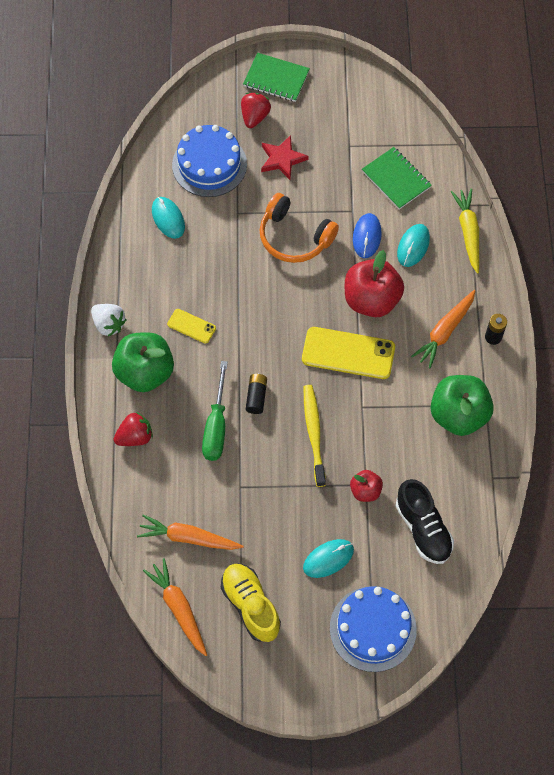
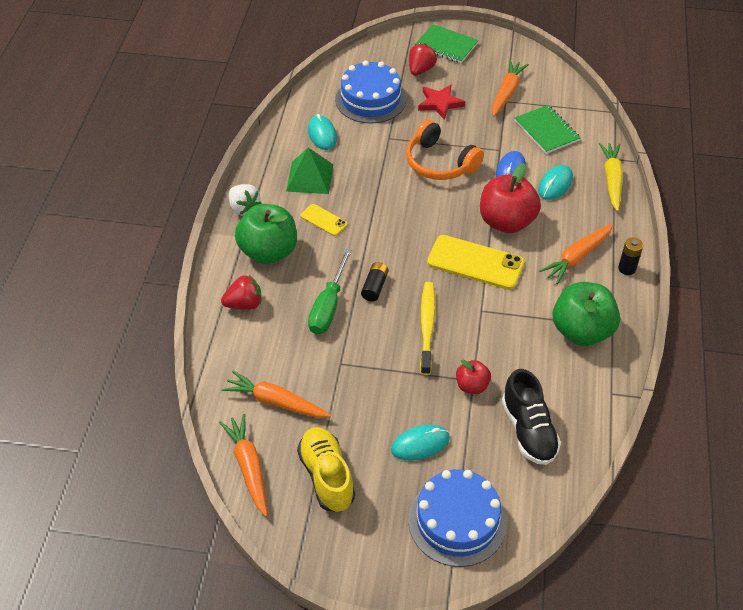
camera: 10 degrees right, 15 degrees down
(166, 275) = (309, 177): none -> green pyramid
(349, 135) = (507, 93): none -> orange carrot

